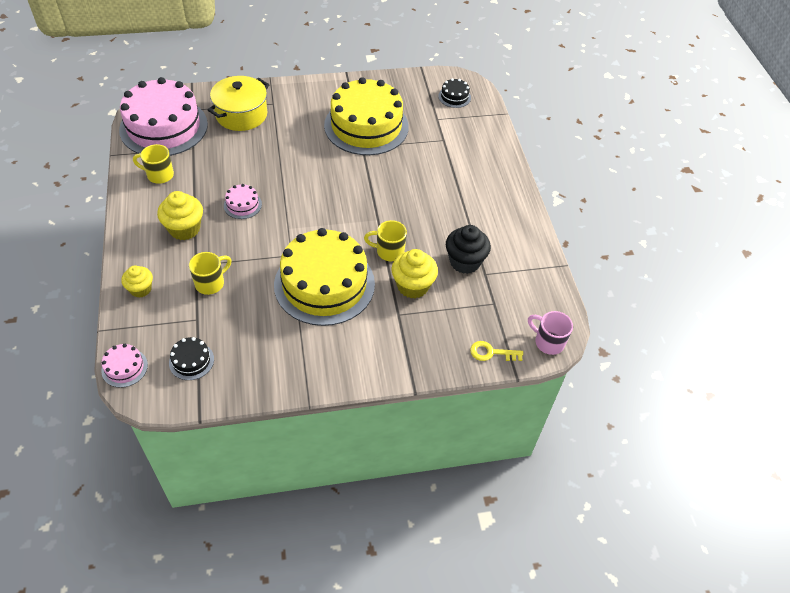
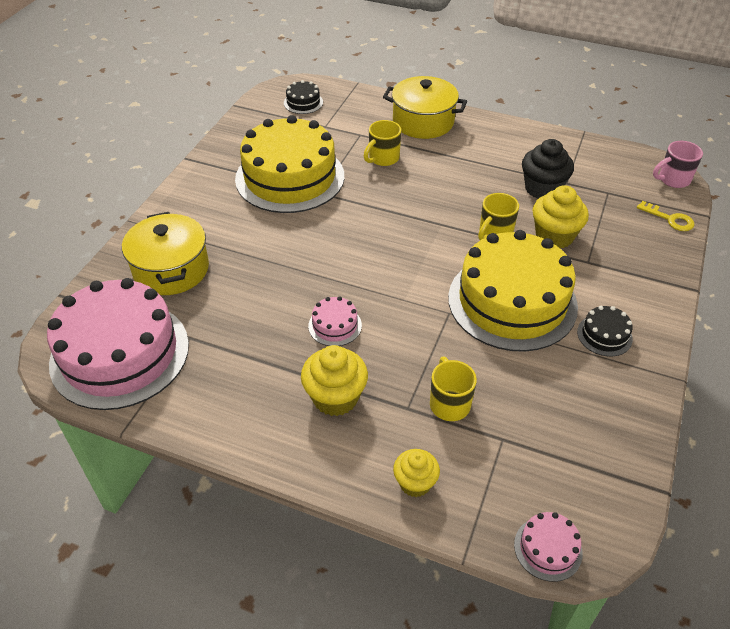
camera: 55 degrees left, 5 degrees down
(159, 175) = (211, 390): yellow mug -> yellow mug (383, 158)
(191, 361) = (570, 468): black cake -> black cake (604, 335)
(489, 166) = (423, 122): none -> yellow pot
(491, 353) = (670, 219): yellow key -> yellow key turned 90 degrees counterclockwise

